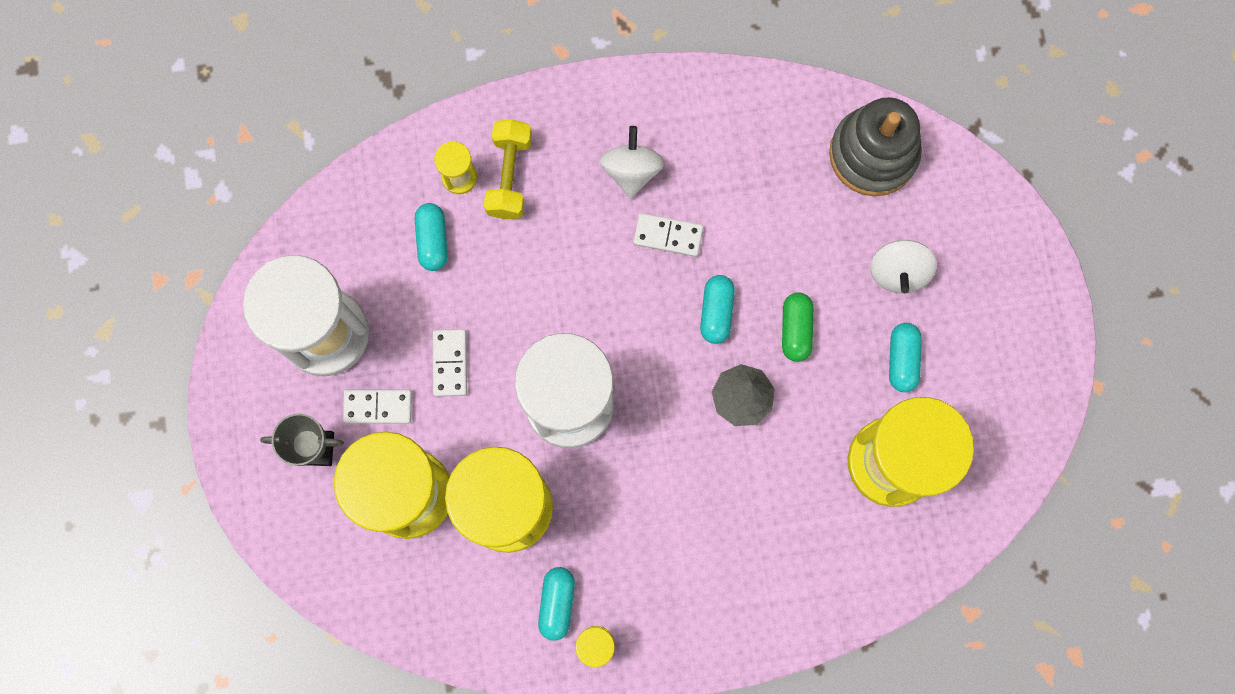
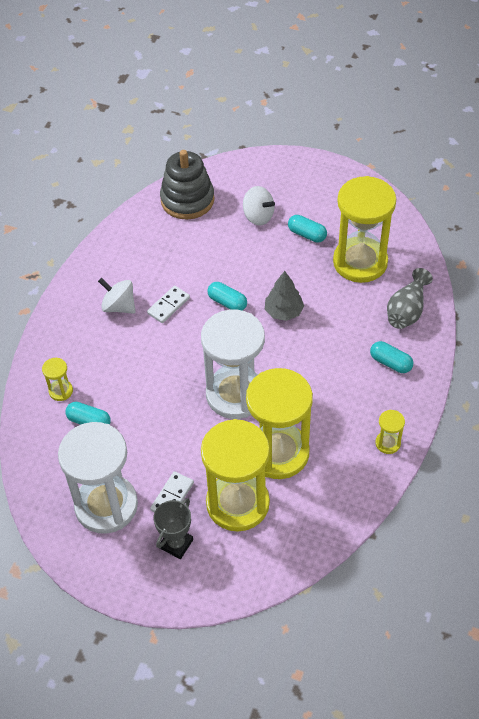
camera: 60 degrees left, 25 degrees down
(450, 363) = (170, 445): white domino -> none
(509, 176) = (79, 365): yellow dumbbell -> none
(557, 603) = (351, 452): turquoise capsule -> turquoise capsule (390, 363)
(795, 329) = (261, 272): green capsule -> none
(836, 571) = (407, 311): none -> grey vase

